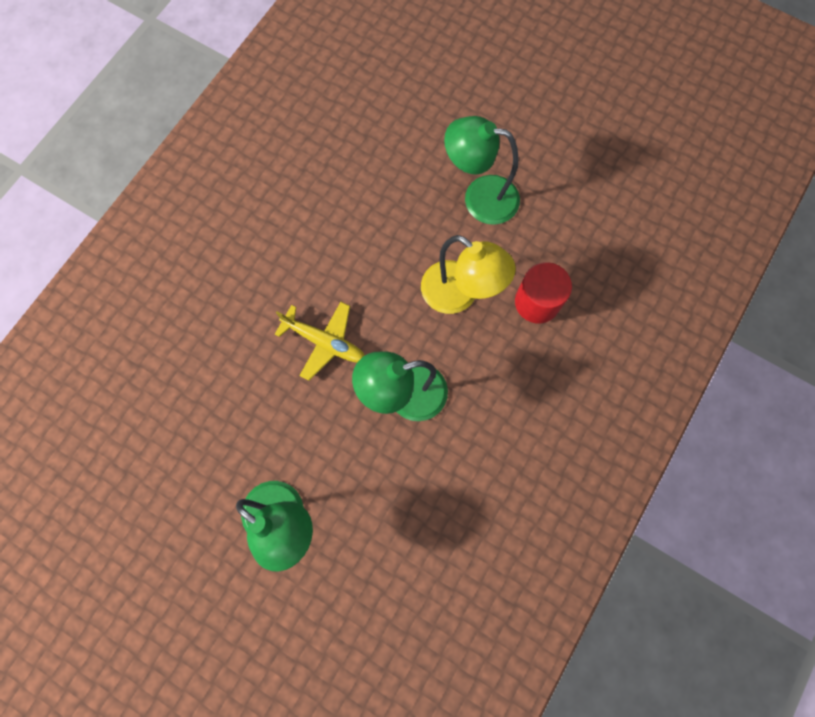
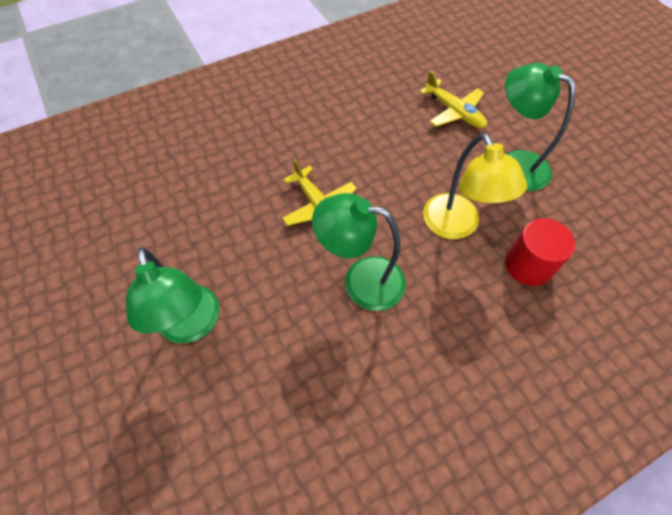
camera: 30 degrees right, 15 degrees down
(394, 160) = (454, 111): none -> yellow plane

